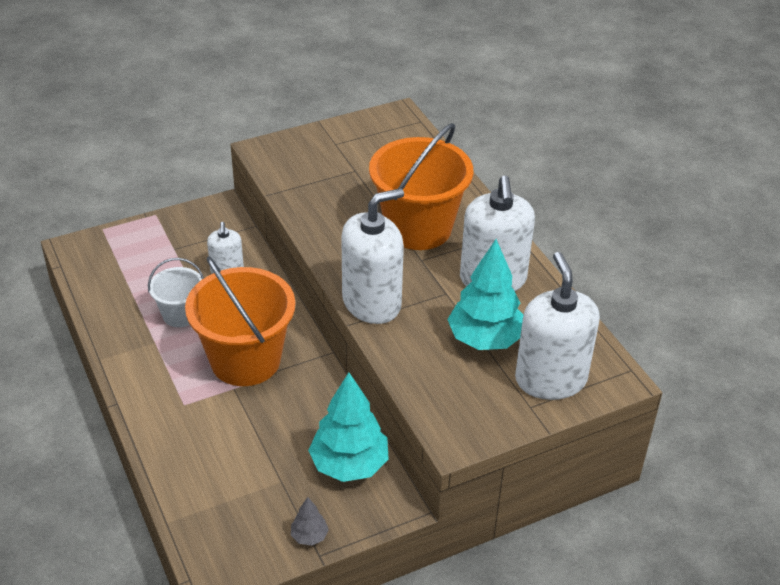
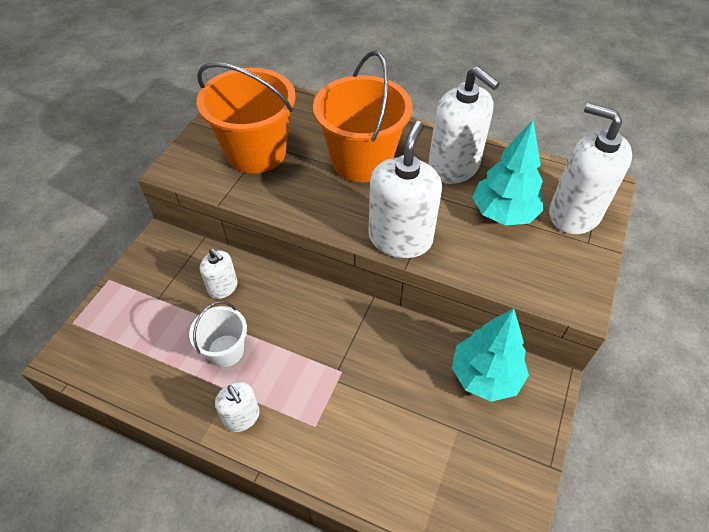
camera: 40 degrees left, 10 degrees up
(143, 363) = (242, 417): none -> white soap dispenser
(245, 360) = (320, 351): orange bucket -> orange bucket (256, 152)
(309, 536) = (527, 457): grey tree -> none

